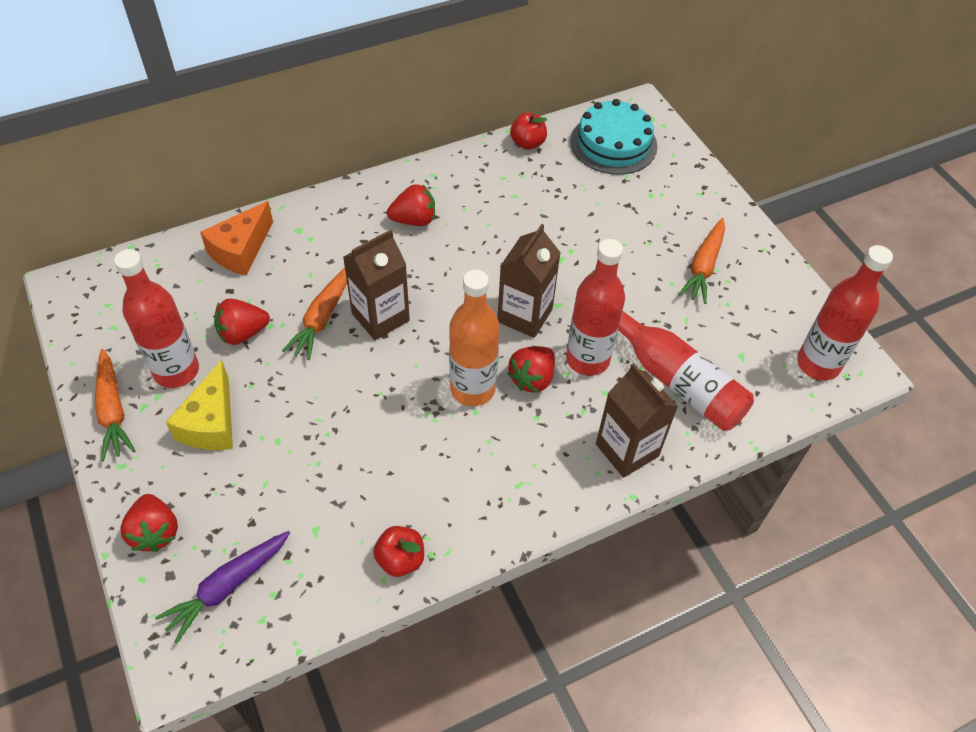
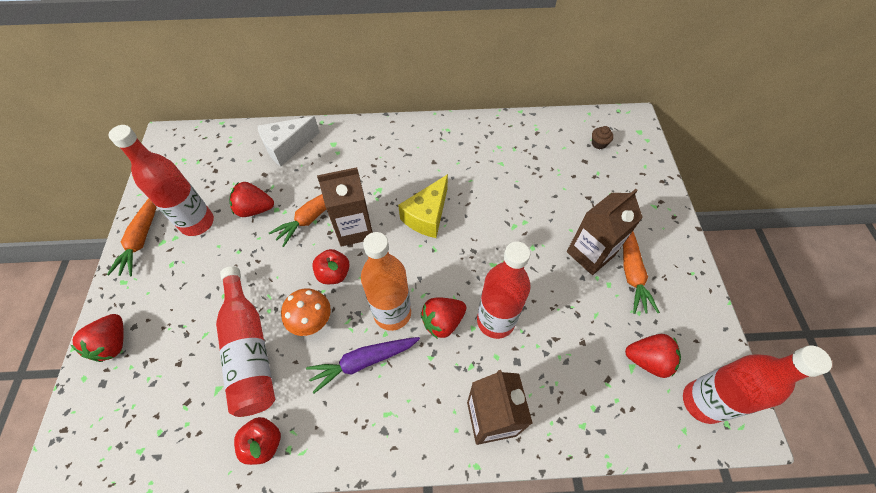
camera: 25 degrees right, 5 degrees up
(211, 423) = (196, 271): yellow cheese -> yellow cheese (427, 215)
(228, 586) = (133, 411): purple carrot -> purple carrot (364, 362)
(240, 250) = (287, 147): orange cheese -> white cheese
(386, 427) = (312, 322): none -> orange mushroom
(414, 220) = (417, 160): red strawberry -> red strawberry (647, 360)
(525, 315) = (462, 264): brown carton -> brown carton (590, 254)
(527, 143) = (530, 125): red apple -> red apple (334, 274)
(613, 143) = (599, 143): turquoise cake -> brown cupcake
(676, 381) = (563, 369): red bottle -> red bottle (249, 350)
(703, 266) = (631, 271): orange carrot -> orange carrot turned 45 degrees counterclockwise

